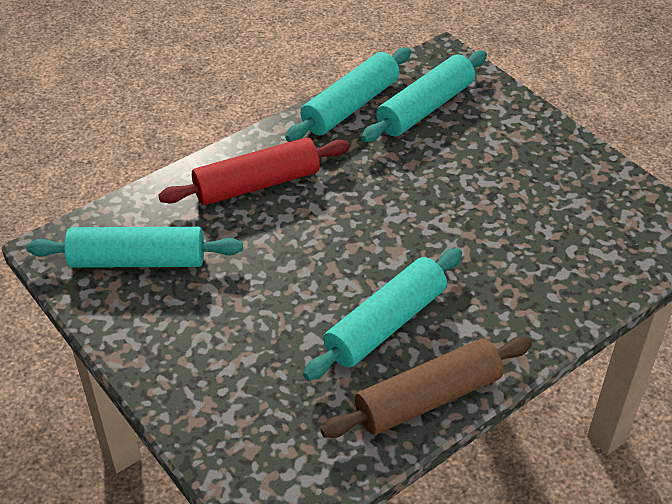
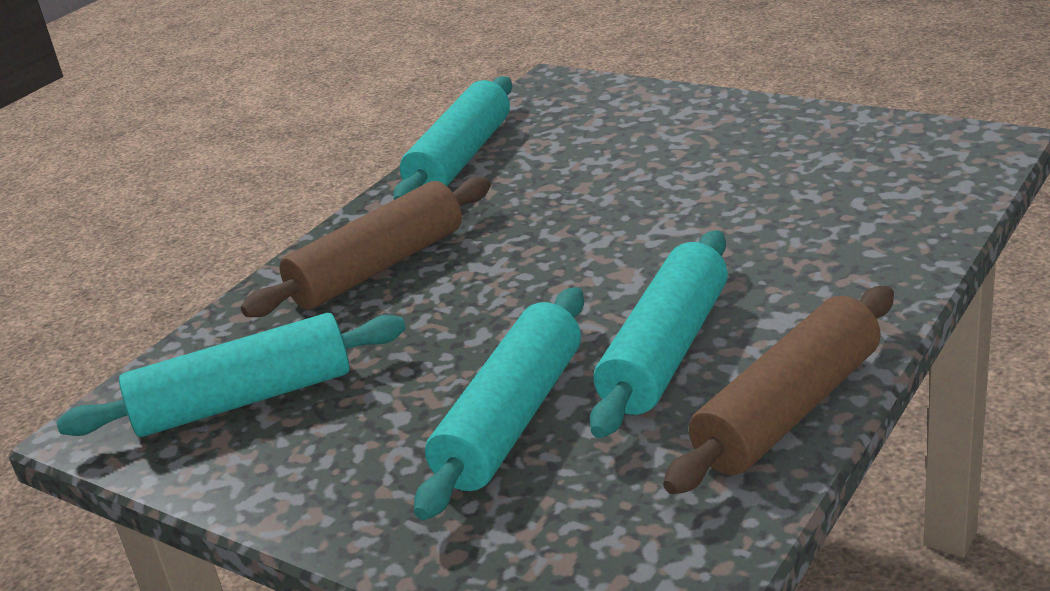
camera: 15 degrees left, 15 degrees down
(257, 184) = (378, 267): red rolling pin -> brown rolling pin
(425, 108) = (562, 133): turquoise rolling pin -> turquoise rolling pin (512, 419)

